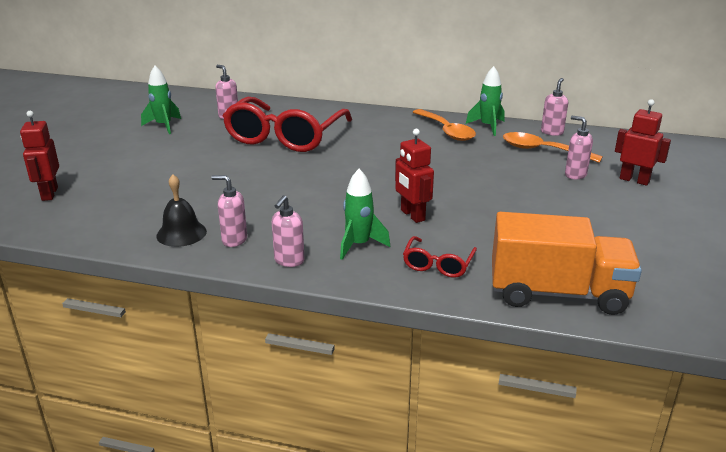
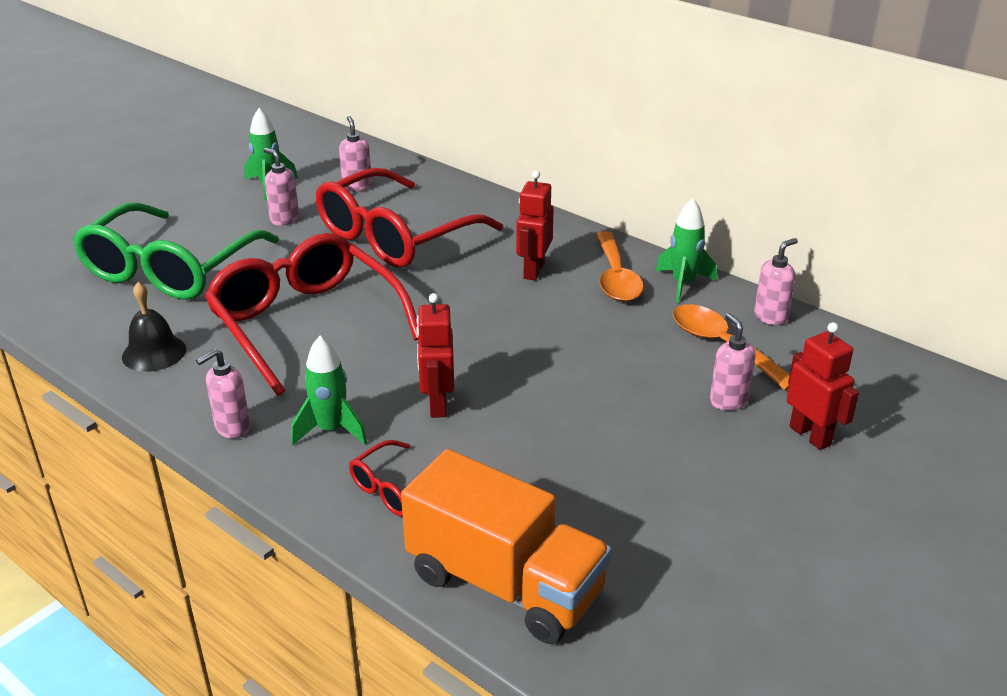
camera: 25 degrees right, 5 degrees up
(49, 194) = (70, 258): red robot -> red robot (533, 271)
(140, 185) = (170, 269): none -> green glasses
(234, 240) = (200, 379): pink soap dispenser -> pink soap dispenser (284, 219)
(276, 193) = (306, 323): none -> red glasses

